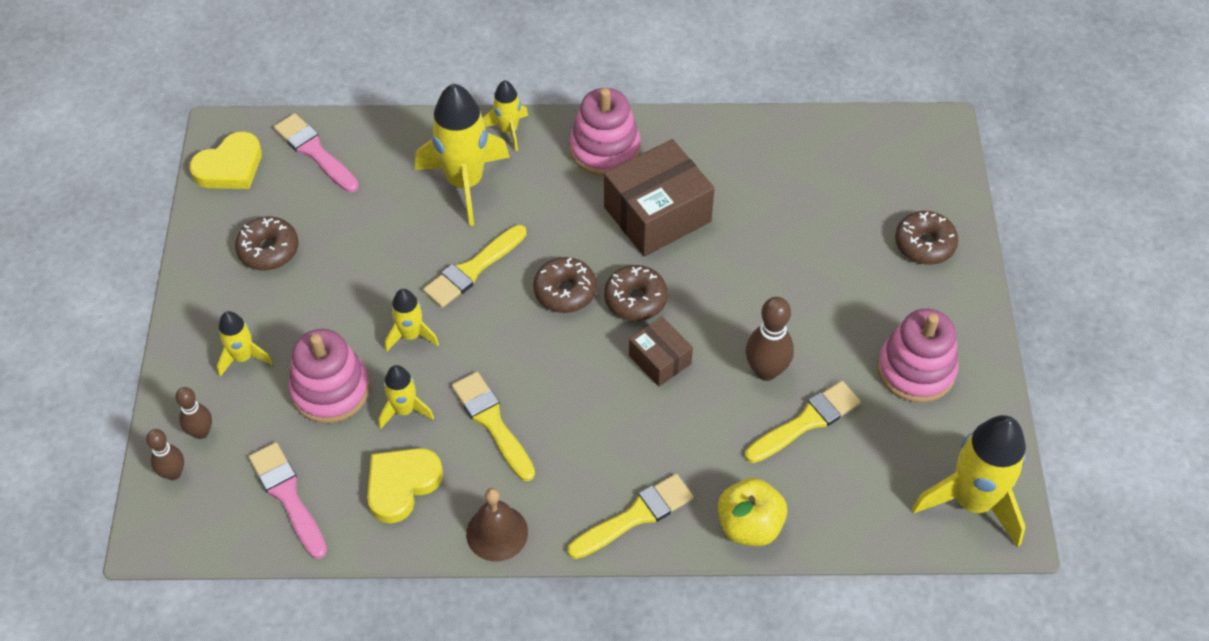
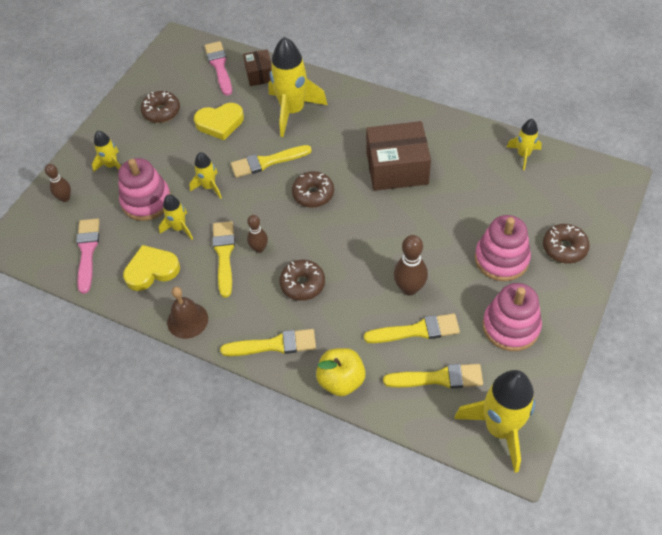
camera: 30 degrees right, 0 degrees up
(173, 473) = (37, 215): brown bowling pin -> brown bowling pin (259, 248)
(230, 167) = (169, 60): yellow heart -> yellow heart (220, 123)
(508, 130) = (336, 89): yellow rocket -> yellow rocket (523, 155)
(605, 149) = (387, 119): pink stacking toy -> pink stacking toy (501, 259)
(635, 299) = (353, 214): brown donut -> brown donut (302, 284)
(660, 360) = (346, 256): brown box -> brown box (259, 74)
(867, 471) = (438, 378): none -> yellow brush

